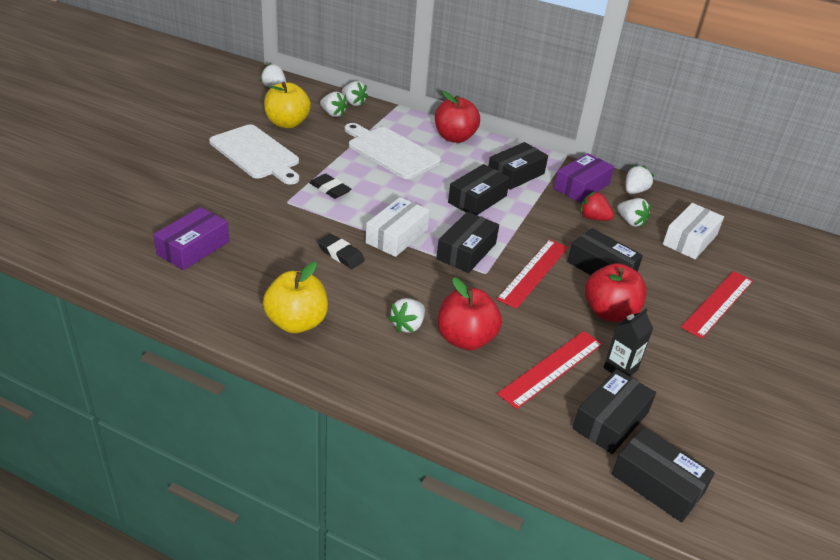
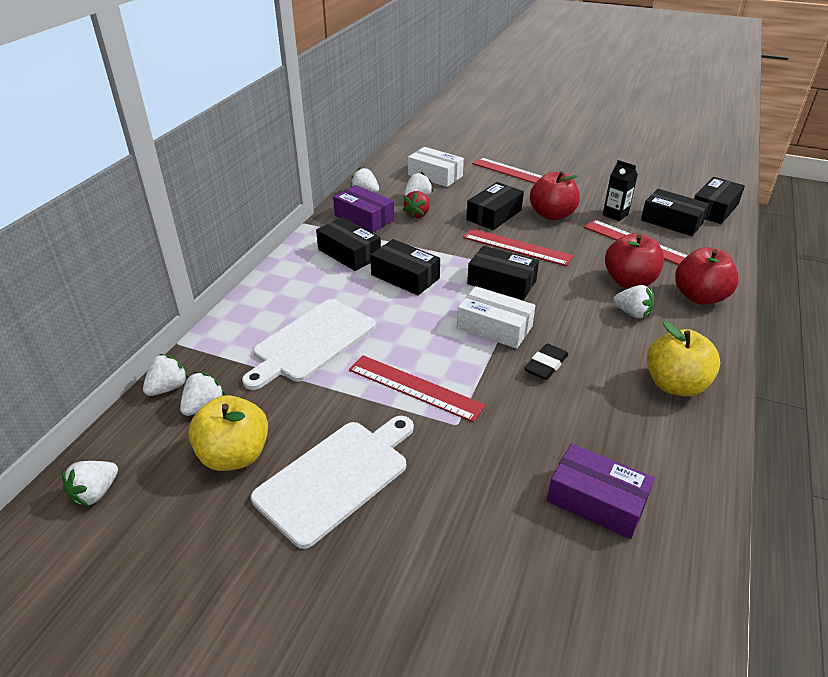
camera: 90 degrees left, 0 degrees up
(330, 189) = (415, 387): black eraser -> red ruler
(454, 137) = (271, 294): red apple -> red apple (699, 297)

